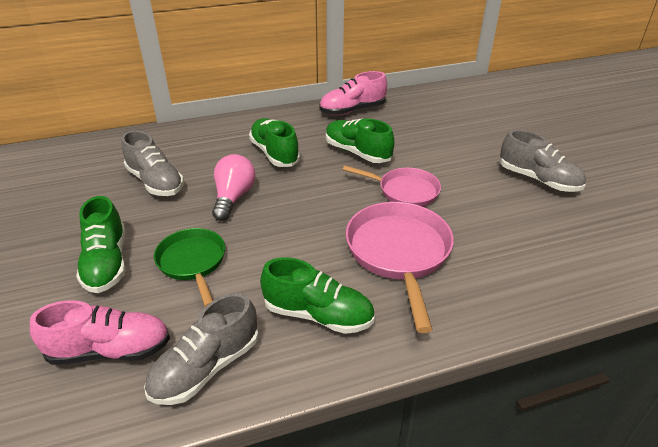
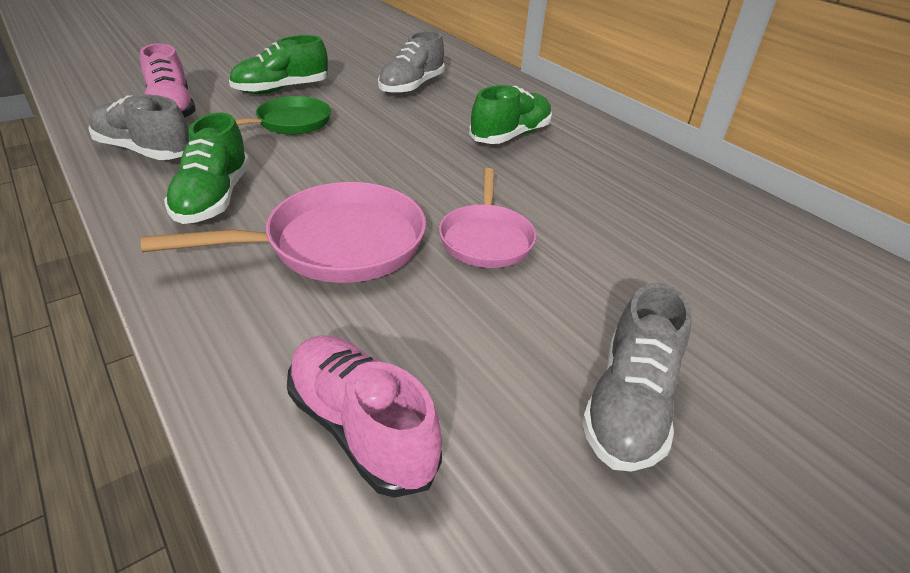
camera: 70 degrees right, 0 degrees up
(233, 197) = (405, 126): pink light bulb -> none
(352, 110) = (674, 176): pink shoe -> pink shoe (361, 428)
(357, 152) = (559, 191): green shoe -> none

